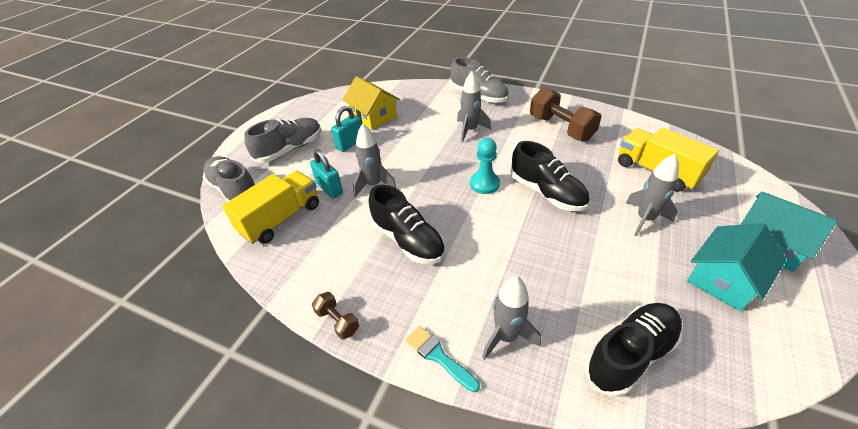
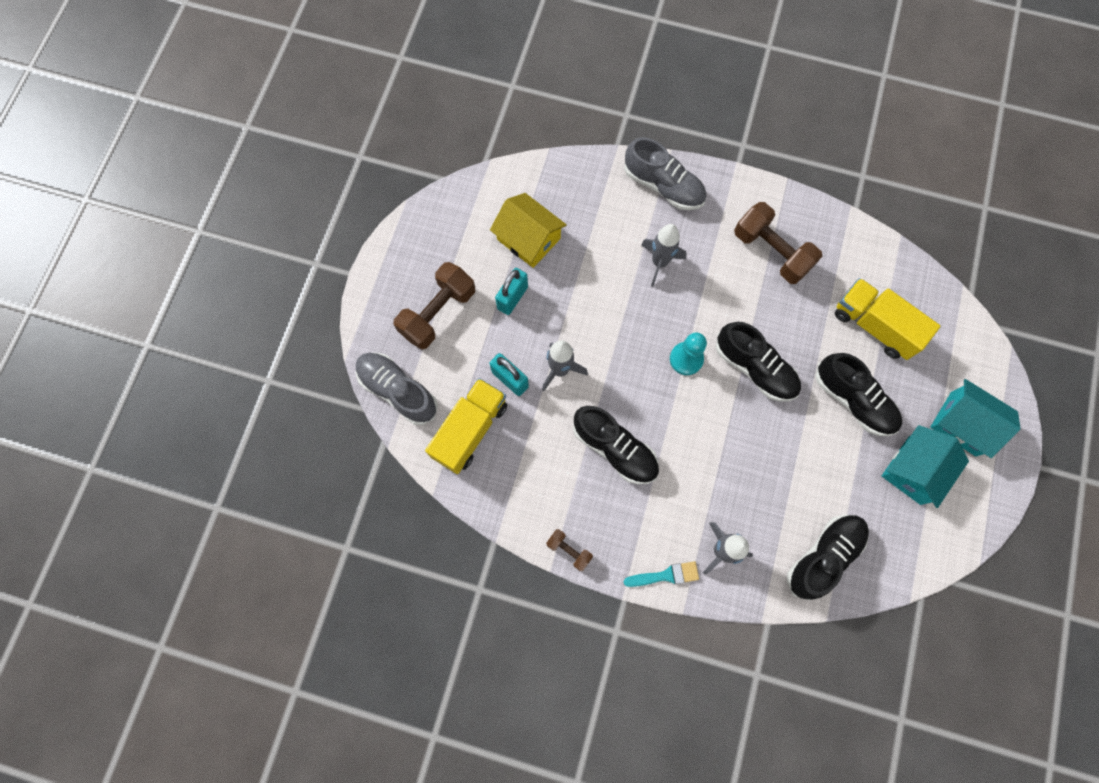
camera: 10 degrees left, 30 degrees up
(290, 149) = (438, 313): grey shoe -> brown dumbbell
(438, 356) = (665, 575): turquoise brush -> turquoise brush turned 135 degrees clockwise
(644, 219) = (853, 400): grey rocket -> black shoe

